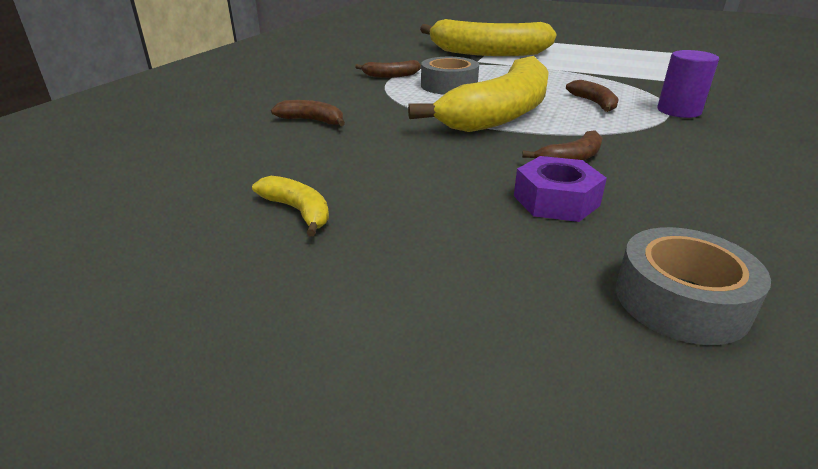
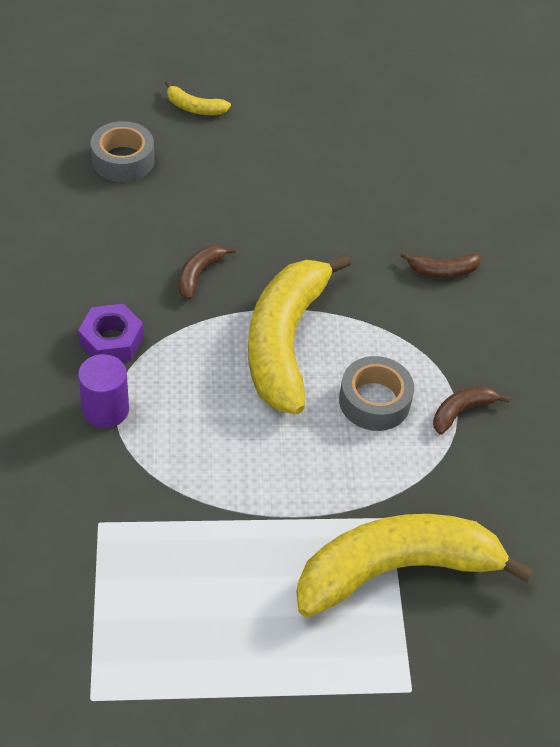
camera: 150 degrees right, 20 degrees up
(298, 211) = (347, 163): yellow banana -> yellow banana (194, 108)
(556, 200) = (198, 218): purple nut -> purple nut (111, 341)
(594, 103) = (197, 402): brown banana -> none

